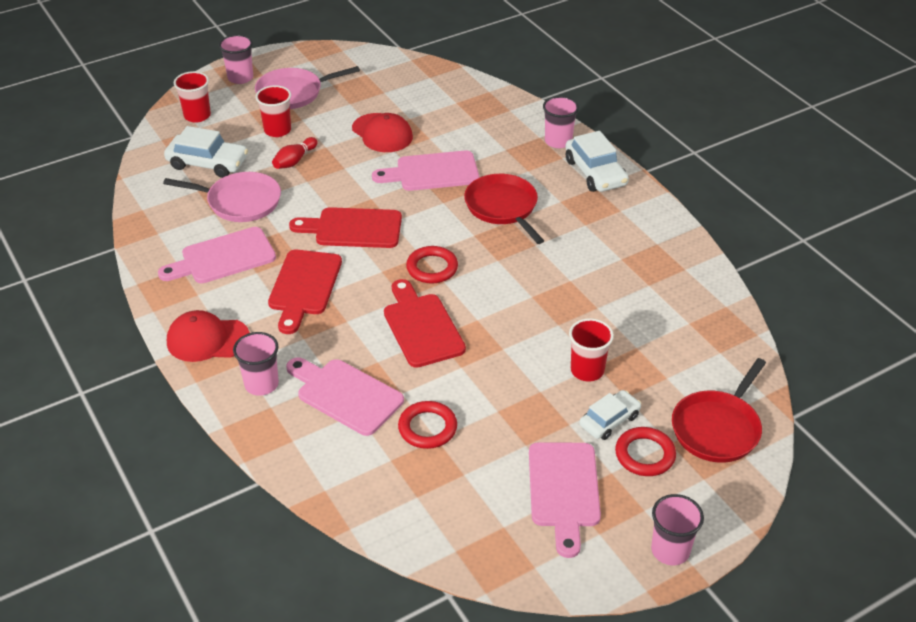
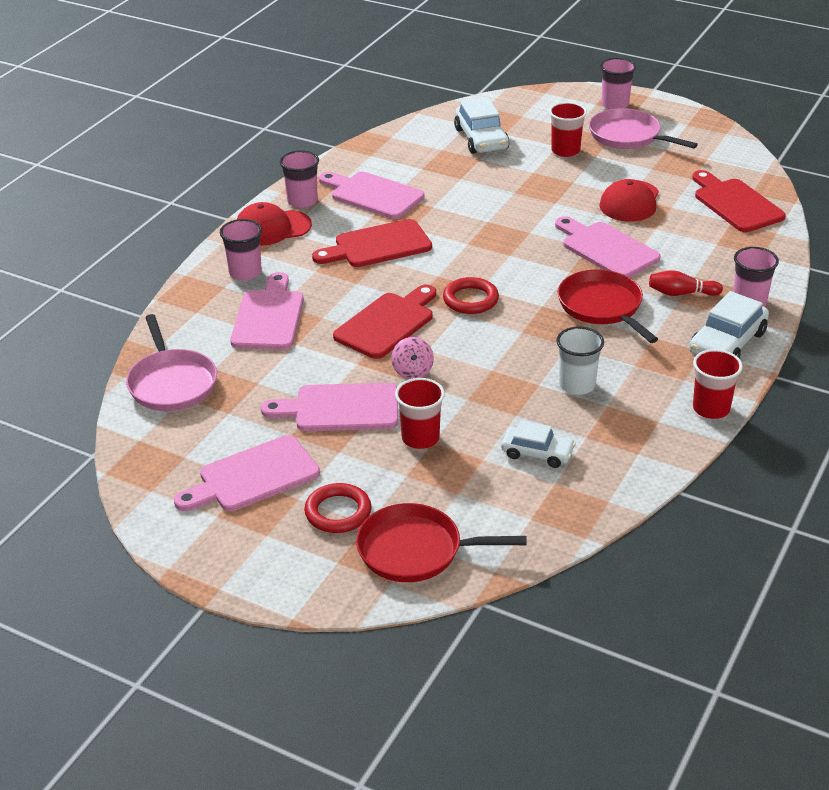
camera: 60 degrees right, 5 degrees down
(197, 116) = (536, 108): red cup -> red cup (711, 409)
(207, 339) = (272, 228): red cap -> red cap turned 75 degrees counterclockwise
(240, 202) = (450, 173): pink pan -> pink pan (172, 383)
(294, 160) = (534, 175): red bowling pin -> red bowling pin (681, 293)
(353, 228) = (478, 239): red cutting board -> red cutting board (735, 203)
(427, 428) = (266, 373): red ring -> none
(498, 339) = (412, 371): none -> pink spinning top
(502, 207) = (602, 306): red pan -> red pan turned 60 degrees counterclockwise
(513, 401) = (340, 408): none -> pink cutting board
(586, 262) = (577, 385): none -> white cup
(609, 420) = (365, 475): white car -> white car (537, 453)
(670, 550) = (227, 568): pink cup -> pink cup (302, 201)

